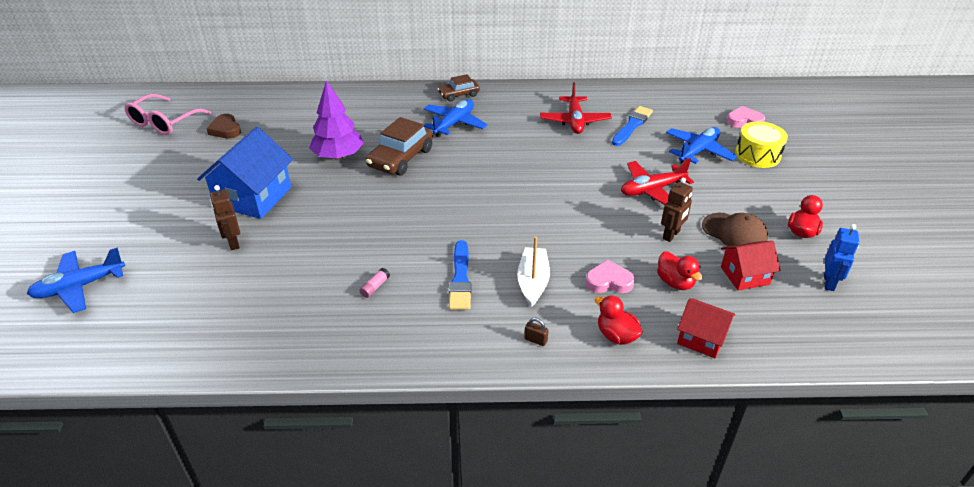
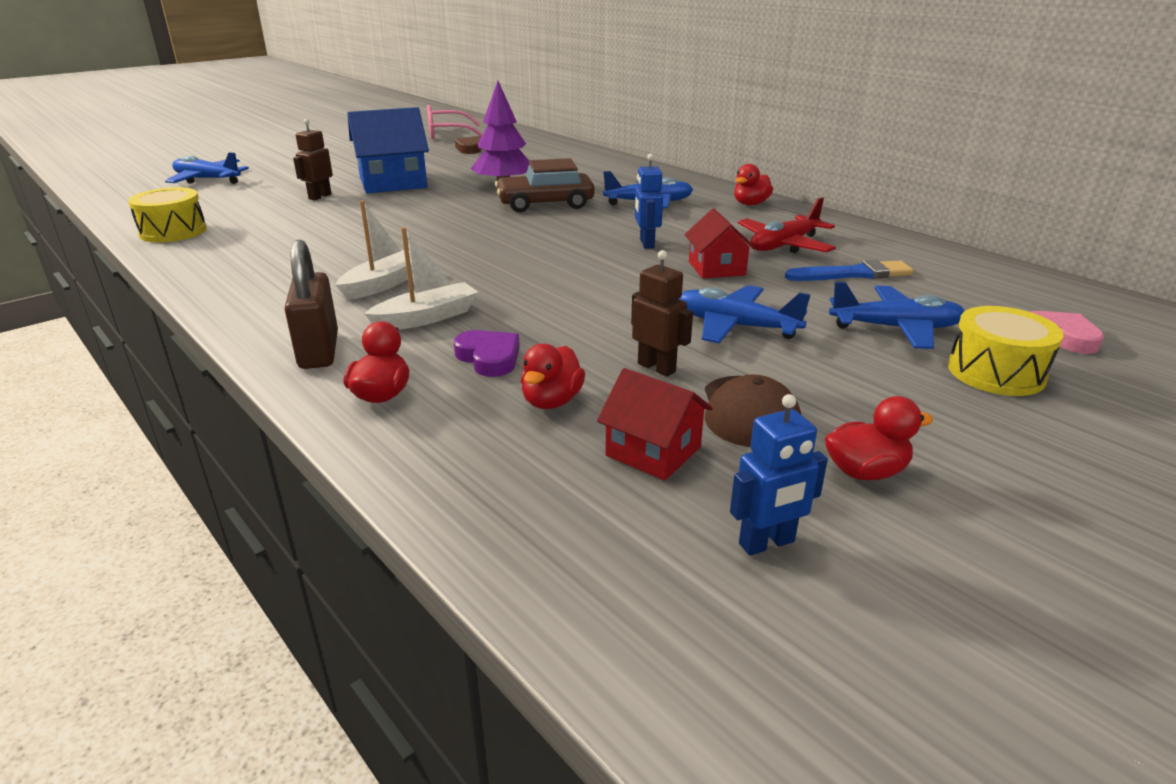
camera: 50 degrees right, 10 degrees down
(209, 345) = (173, 231): none -> yellow drum
(375, 287) = (321, 256): pink glue stick -> none
(458, 94) = (705, 189): brown car -> none
(460, 278) = (383, 284): blue brush -> white boat
(503, 95) = (750, 204): none -> red duck
(517, 158) = (646, 243): none -> blue robot
(535, 340) = (319, 351): brown padlock -> brown padlock, size x2.48
(609, 281) = (489, 358): pink heart -> purple heart
(652, 190) = (735, 326): red plane -> blue plane
(671, 235) = (657, 367): brown robot -> brown robot turned 135 degrees counterclockwise
(701, 338) = (448, 458): red house -> red house (716, 268)

